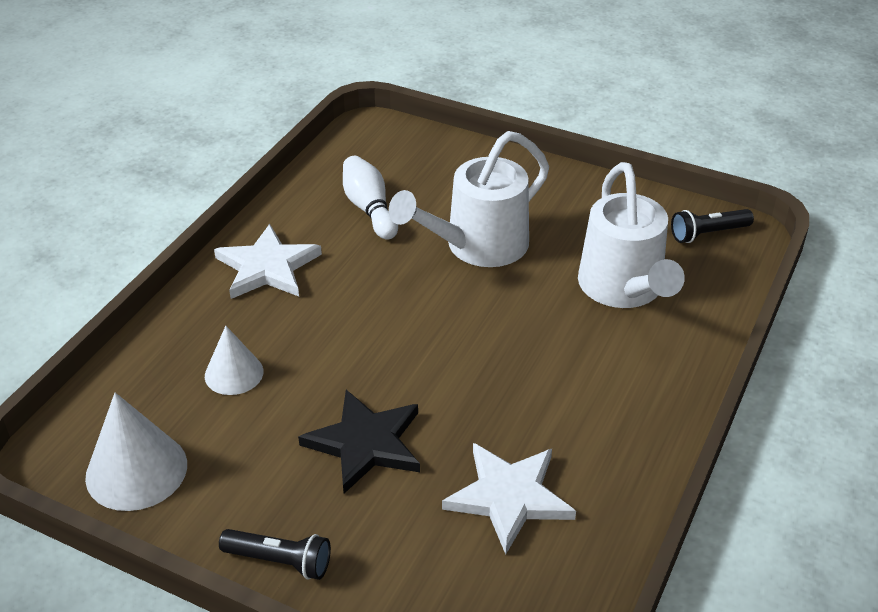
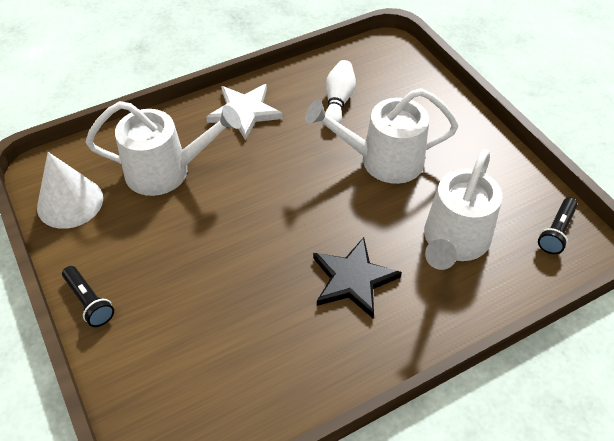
camera: 35 degrees right, 10 degrees up
(234, 373) = (167, 171): white cone -> white watering can
(365, 443) = (197, 257): black star -> black star (353, 279)
(509, 497) = (246, 343): white star -> none
(708, 234) = (556, 232): black flashlight -> black flashlight turned 75 degrees counterclockwise

